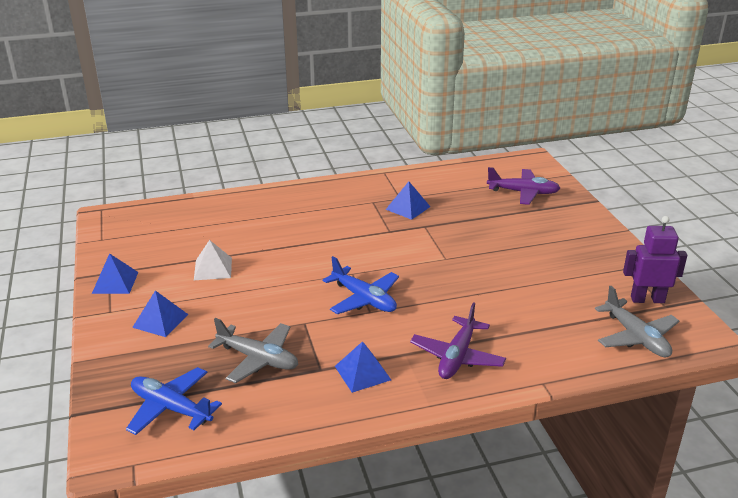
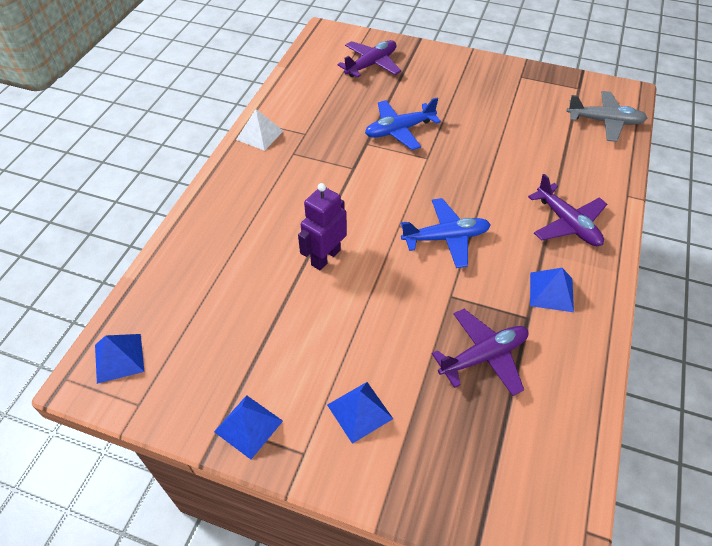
camera: 55 degrees left, 20 degrees up
(171, 408) = (517, 462): blue plane -> blue plane (399, 130)
(213, 268) = (300, 324): white pyramid -> white pyramid (260, 135)
(258, 359) = (483, 356): grey plane -> purple plane
(408, 208) = (326, 138): blue pyramid -> blue pyramid (119, 358)
(647, 299) = (565, 91): purple robot -> purple robot (325, 257)

